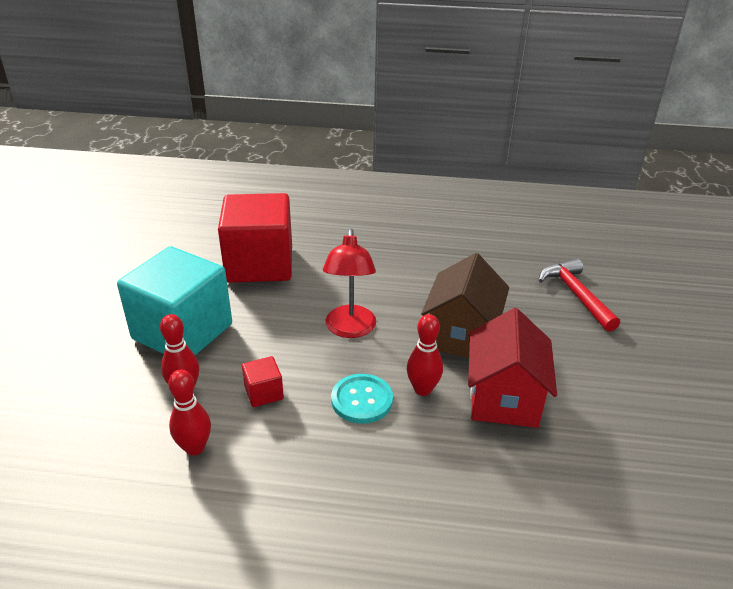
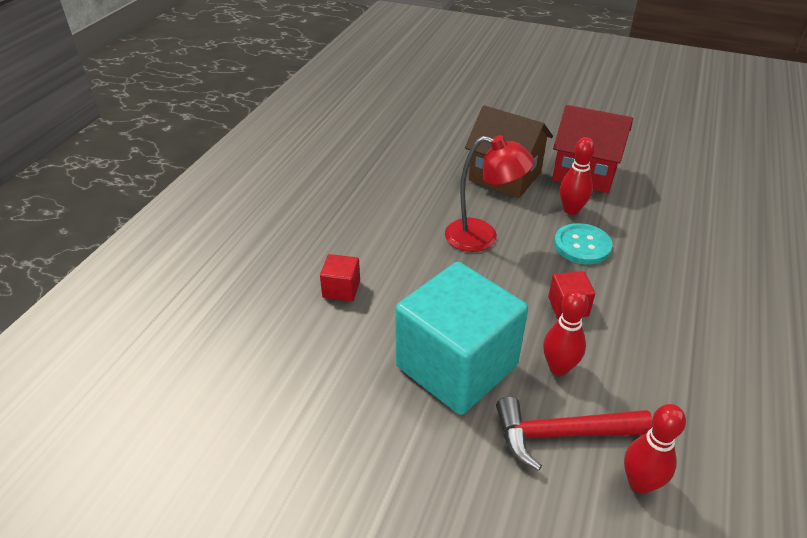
camera: 75 degrees left, 5 degrees up
(194, 448) = (643, 362): red bowling pin -> red bowling pin (640, 483)
(259, 264) = (341, 289): red cube -> red cube, size x0.40
(576, 295) = (465, 112): red hammer -> red hammer (562, 434)

